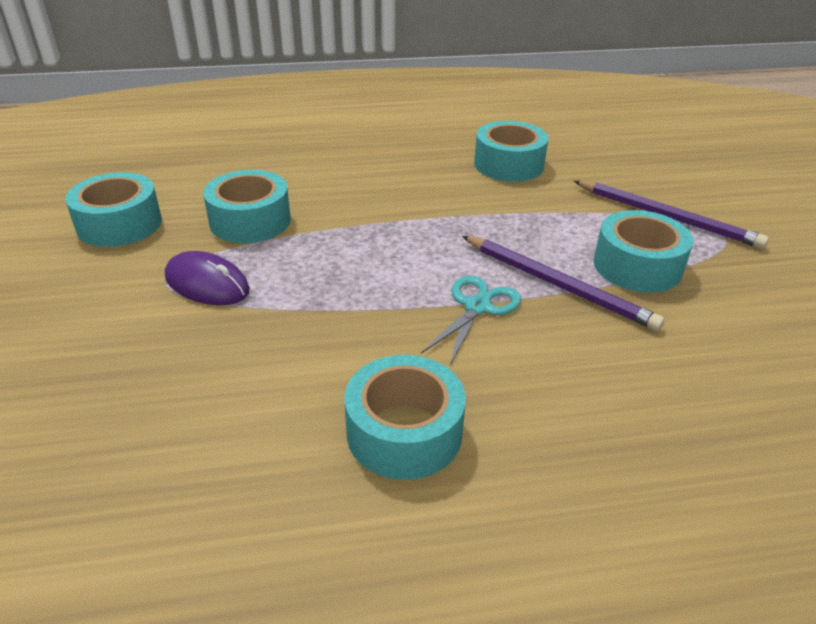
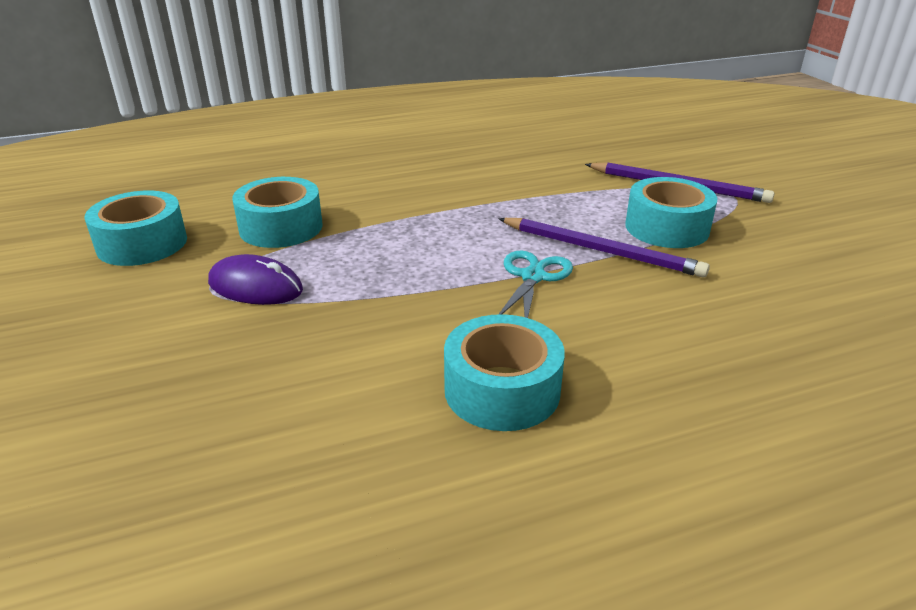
camera: 10 degrees left, 5 degrees down
(508, 165) = (519, 157): turquoise tape -> none

